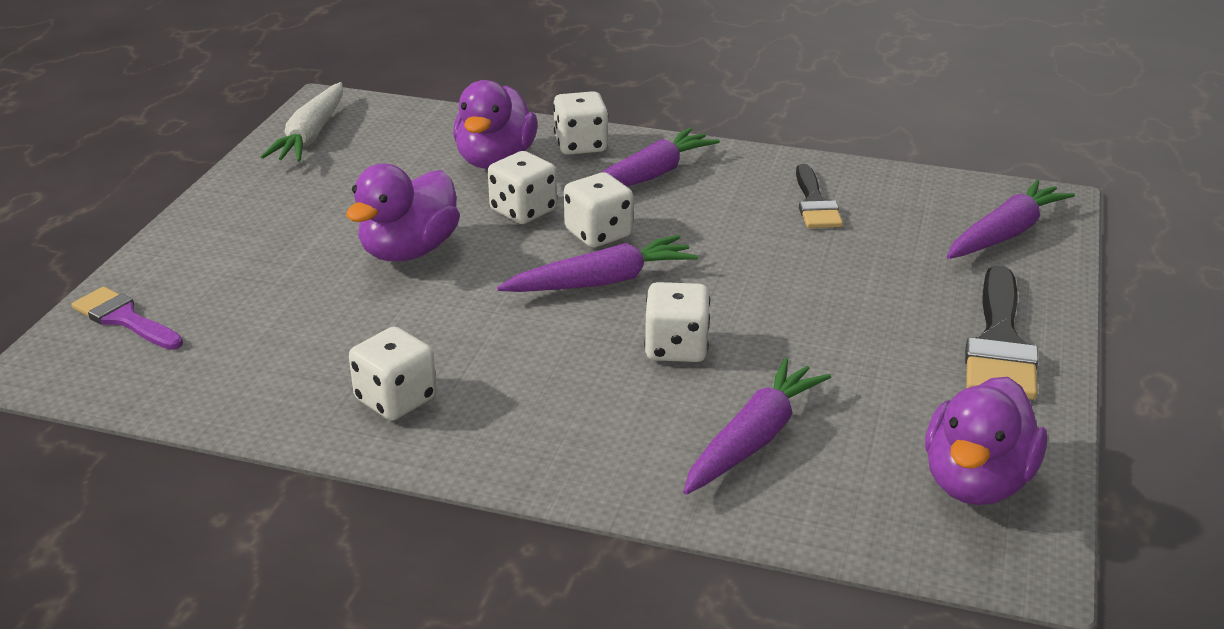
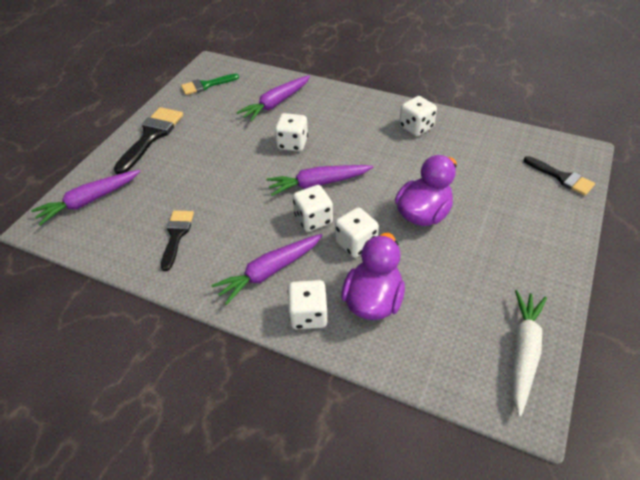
camera: 170 degrees left, 15 degrees up
(124, 319) = (562, 177): purple brush -> black brush
(976, 482) = (206, 85): purple duck -> green brush

